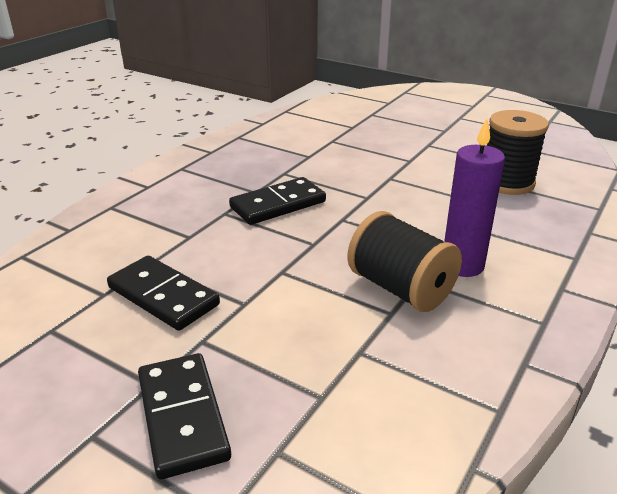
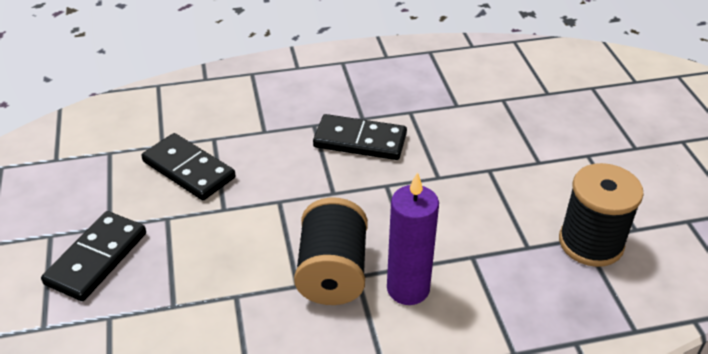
camera: 45 degrees right, 10 degrees up
(163, 296) = (188, 170): black domino -> black domino turned 45 degrees counterclockwise

